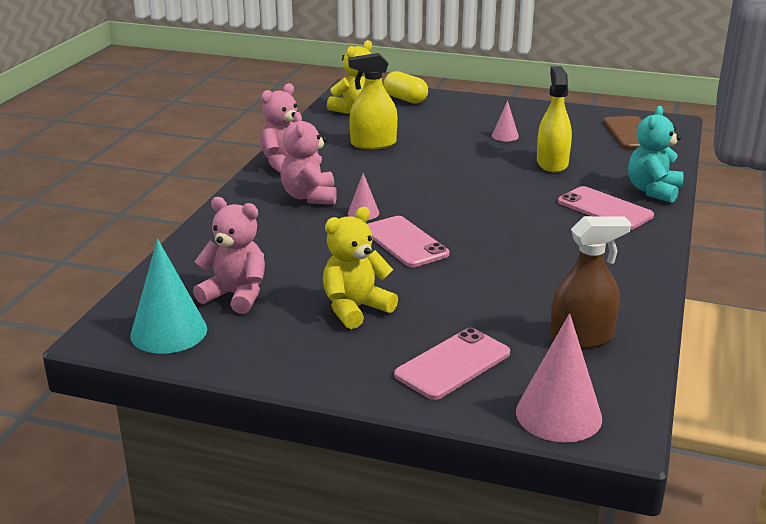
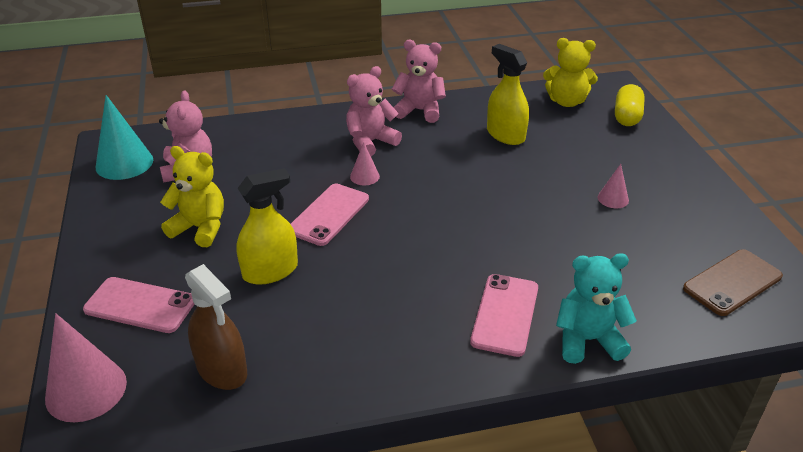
camera: 60 degrees right, 10 degrees up
(552, 163) = (579, 248): yellow spray bottle -> yellow spray bottle (270, 271)

